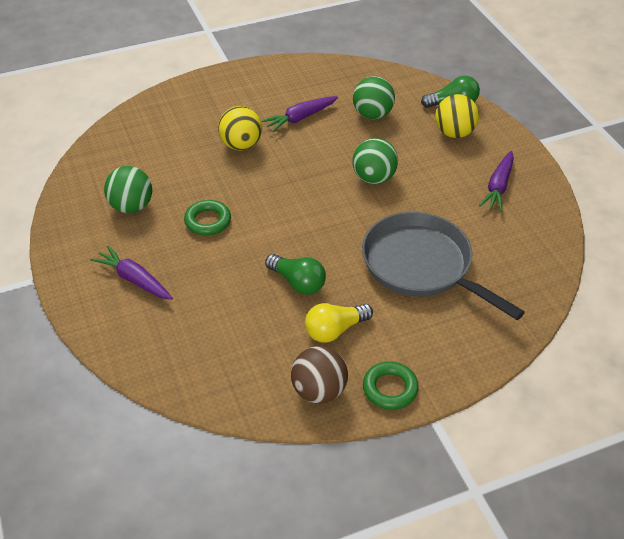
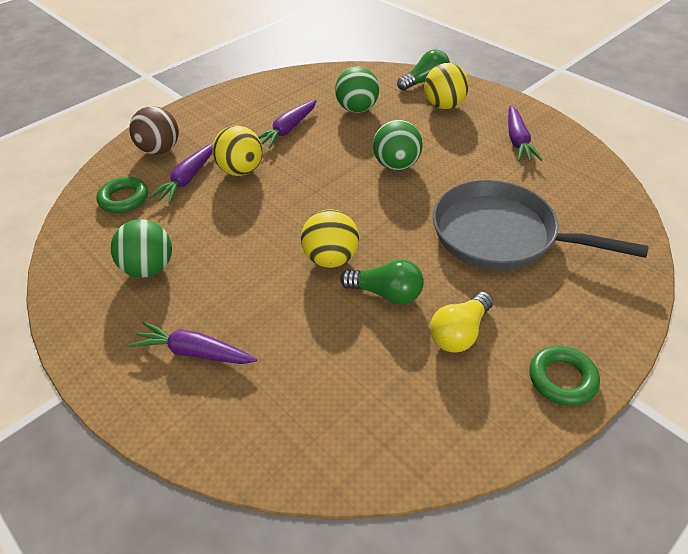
camera: 20 degrees left, 0 degrees up
(195, 140) = (188, 179): none -> purple carrot
(208, 221) = (247, 258): green ring -> green ring (124, 199)
(271, 242) = (331, 259): none -> yellow ball
(319, 391) = (489, 411): brown ball -> brown ball (160, 150)

